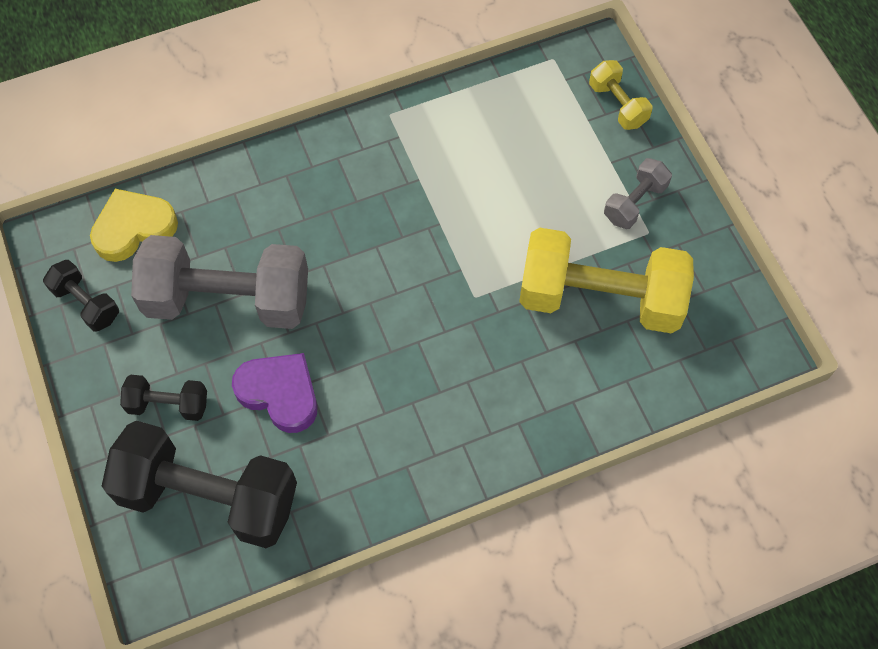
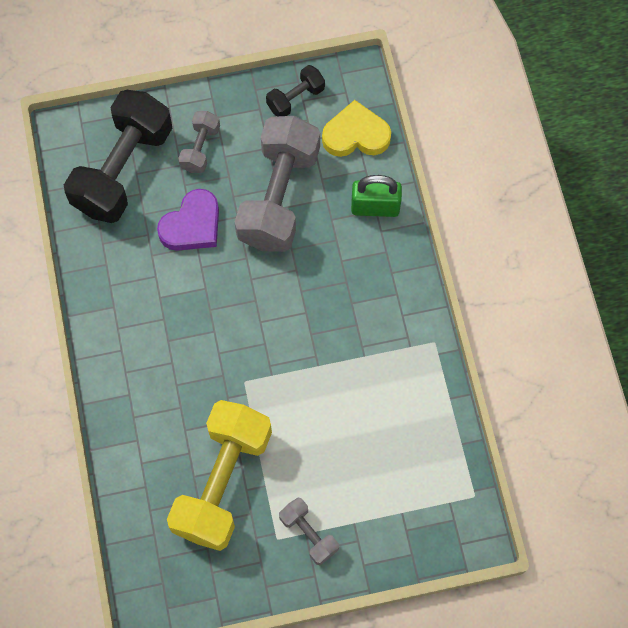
camera: 100 degrees right, 5 degrees up
(134, 228) = (356, 135): yellow heart -> yellow heart turned 75 degrees counterclockwise
(168, 404) = (200, 148): black dumbbell -> grey dumbbell
(230, 194) = (375, 207): none -> green padlock
(617, 105) = (414, 543): yellow dumbbell -> none

